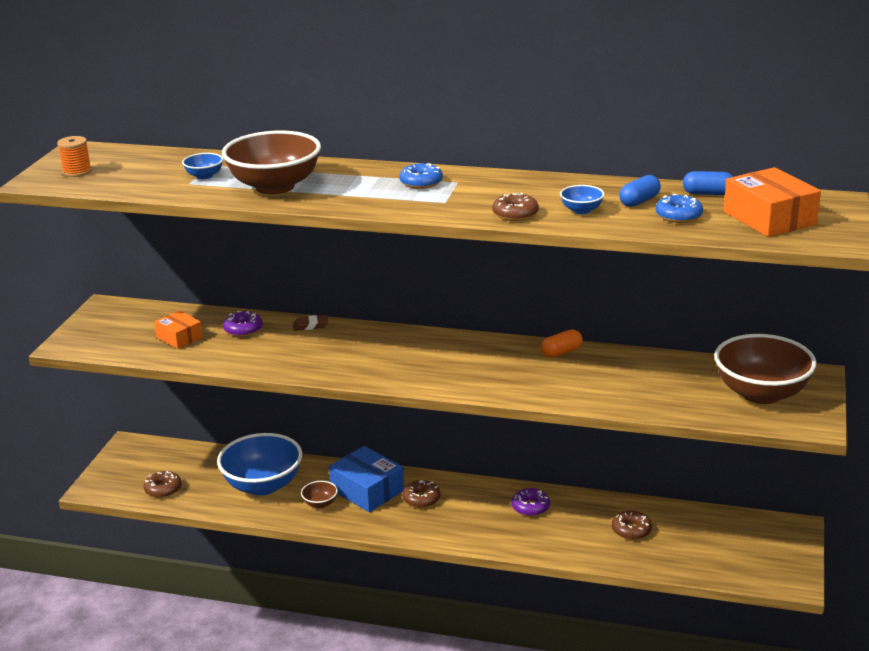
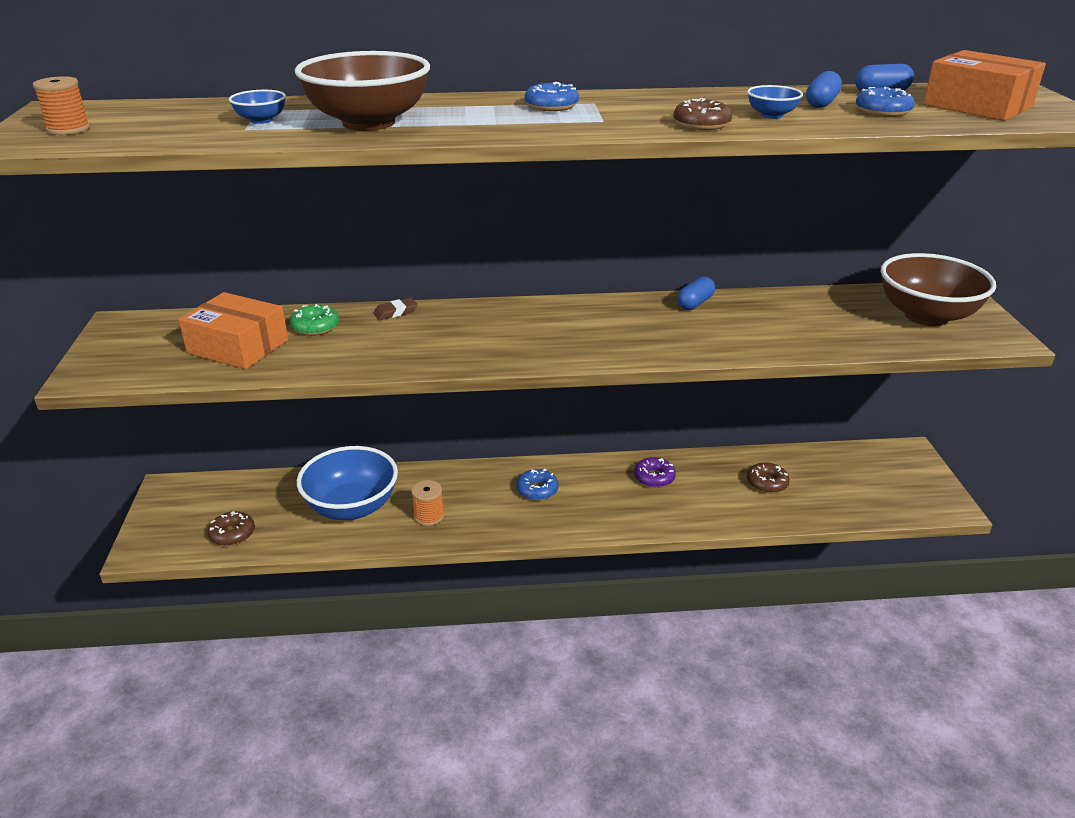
camera: 20 degrees left, 5 degrees up
(179, 337) = (238, 346): orange box -> orange box, size x1.64
(243, 329) = (315, 327): purple donut -> green donut
(320, 504) = (429, 516): brown bowl -> orange spool
(367, 490) = (473, 491): blue box -> none
(421, 499) = (537, 490): brown donut -> blue donut
(561, 352) = (695, 303): orange capsule -> blue capsule

